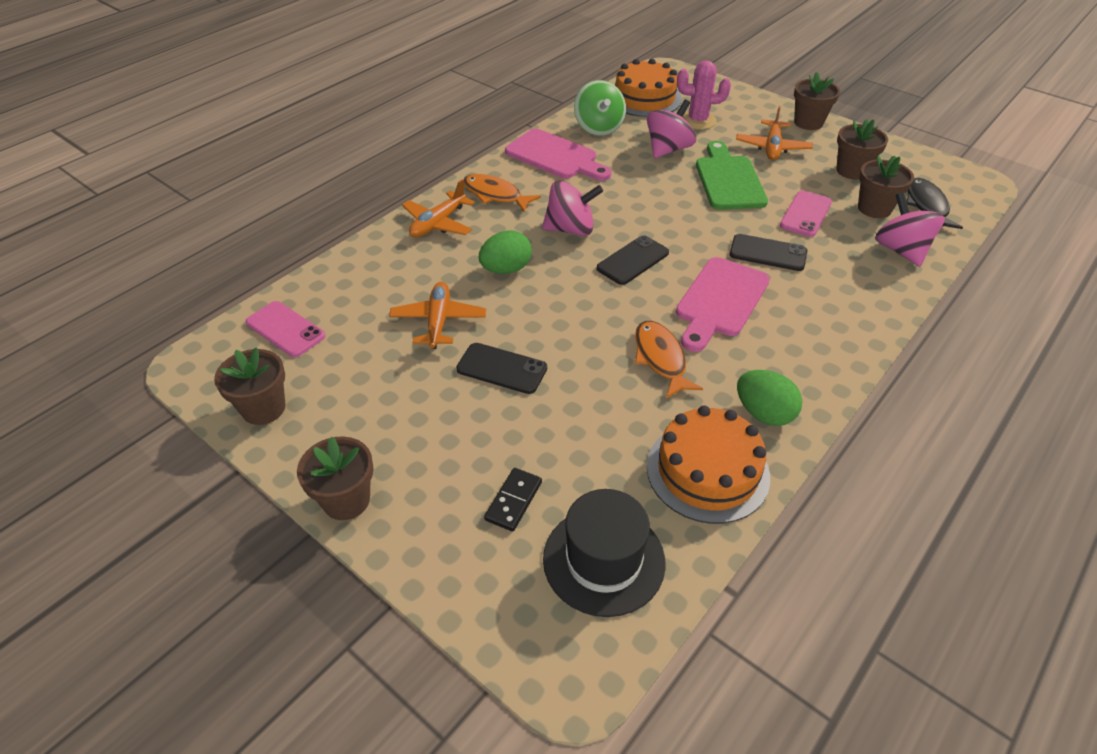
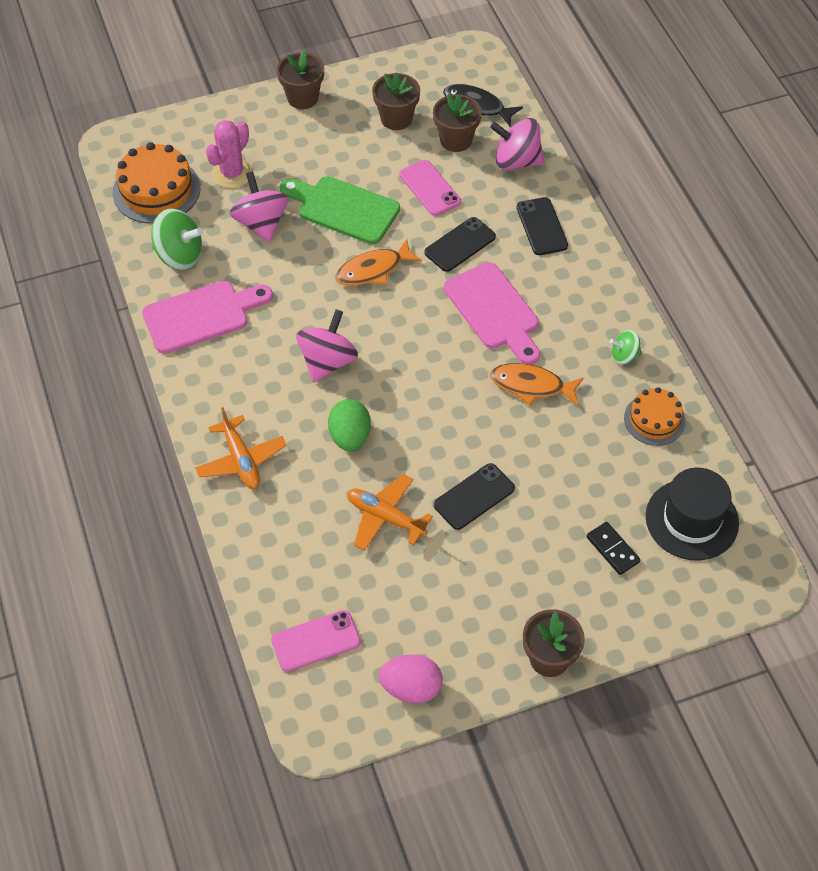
camera: 60 degrees left, 10 degrees up
(263, 408) = (411, 688): brown flower pot -> pink egg
(495, 195) = (229, 394): orange fish -> orange fish (373, 270)
(633, 261) = (404, 340): black phone -> black phone (542, 226)
(707, 471) = (654, 419): orange cake -> orange cake, size x0.63
(764, 413) = (624, 356): green egg -> green spinning top
(772, 147) = (320, 148): orange plane -> none

